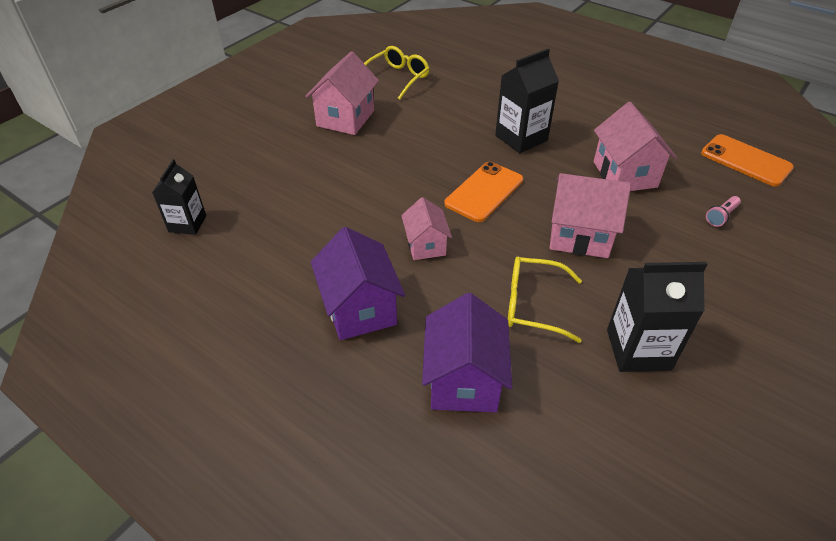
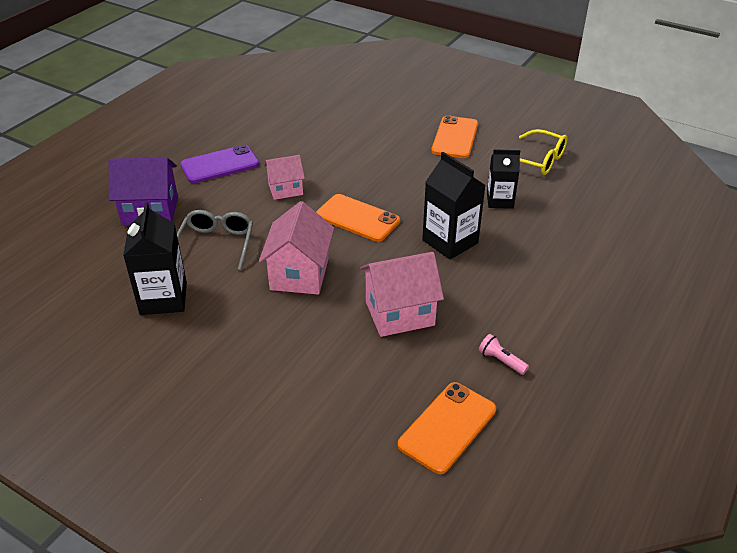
camera: 85 degrees right, 5 degrees down
(187, 224) = (306, 89): black carton -> black carton (500, 201)
(345, 118) = (455, 137): pink house -> orange phone
(360, 309) = (220, 165): purple house -> purple phone
(533, 305) = (216, 244): yellow glasses -> grey glasses
(721, 216) = (335, 382): pink flashlight -> pink flashlight (501, 361)

